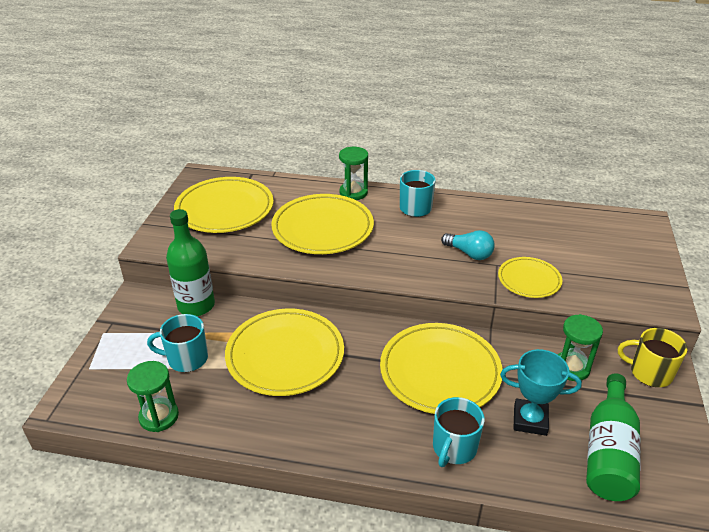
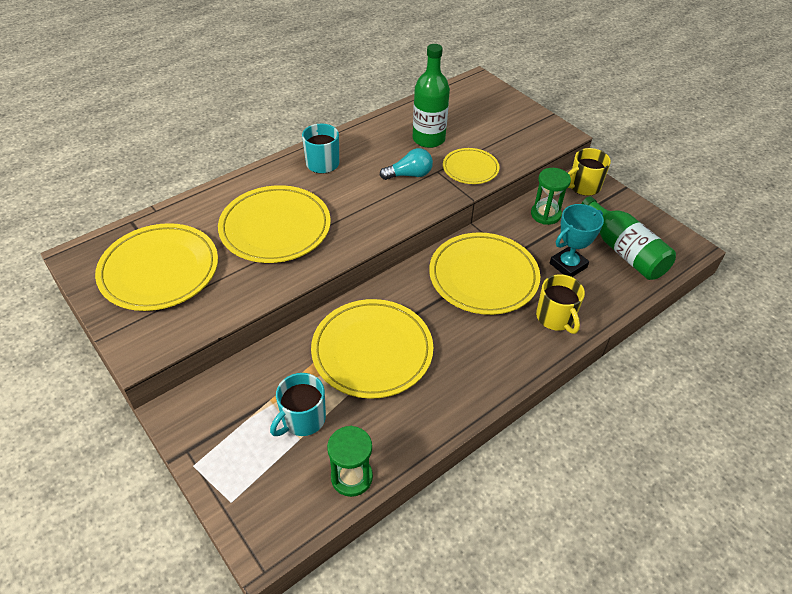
camera: 50 degrees left, 10 degrees up
(196, 305) = (242, 374): green bottle -> green bottle (428, 139)
(353, 192) = (254, 181): green hourglass -> none
(454, 448) = (555, 318): turquoise mug -> yellow mug

